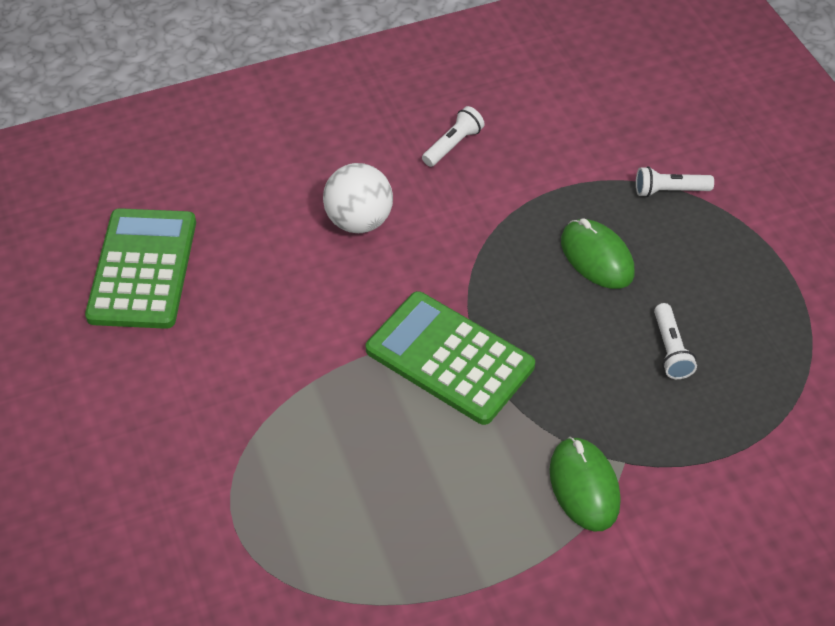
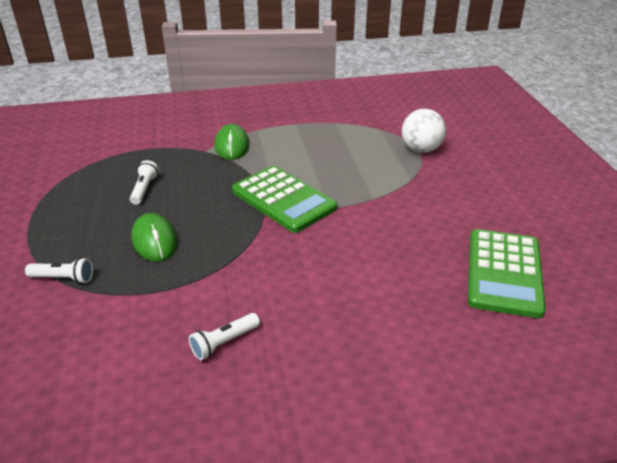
camera: 170 degrees left, 15 degrees down
(359, 221) = (327, 287): white ball -> white ball (421, 149)

